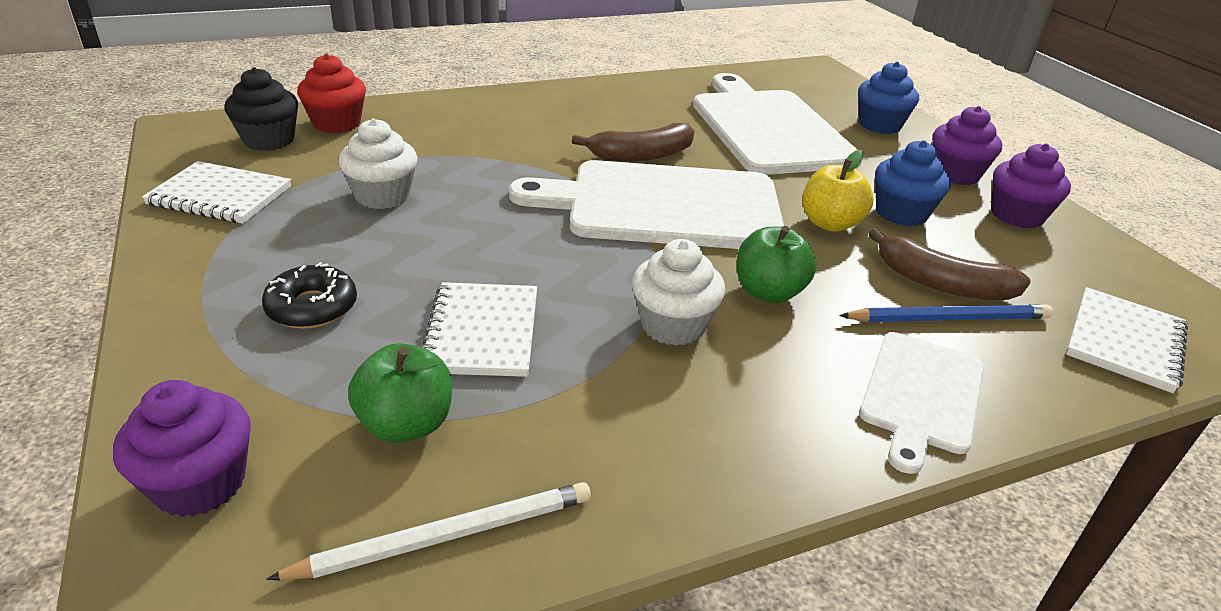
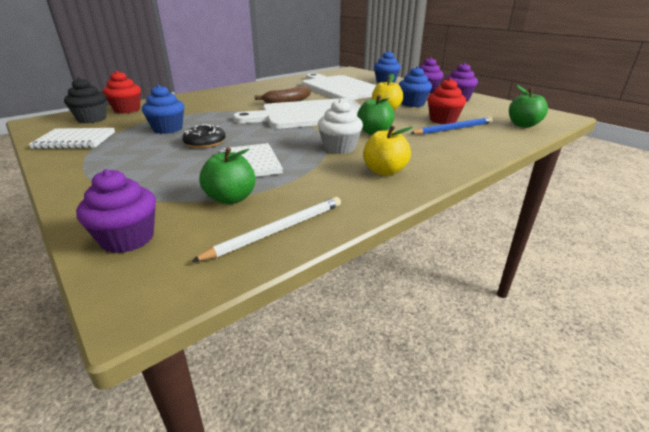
camera: 15 degrees left, 5 degrees down
(312, 307) = (153, 169): black donut -> black donut (205, 142)
(382, 196) = (168, 129): white cupcake -> blue cupcake
(727, 421) = (384, 171): none -> yellow apple
(921, 395) = (459, 151): white cutting board -> none
(941, 283) = (443, 120): brown banana -> red cupcake
(1124, 341) = (523, 125): white notebook -> green apple

